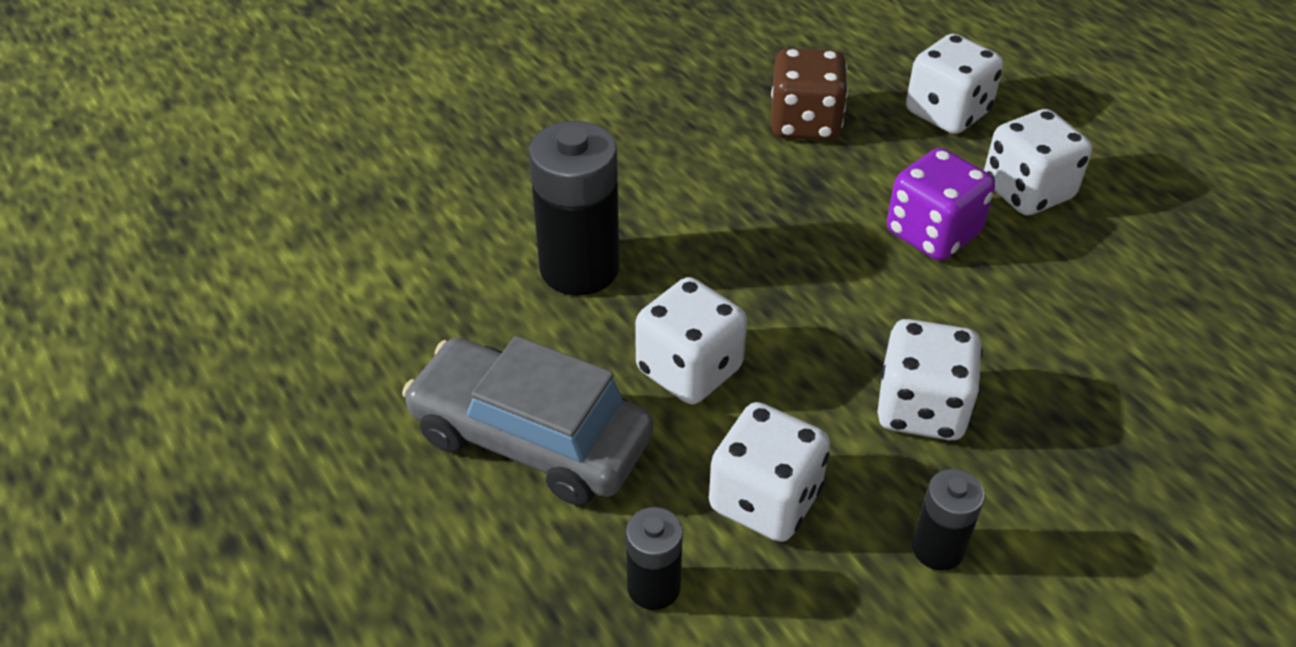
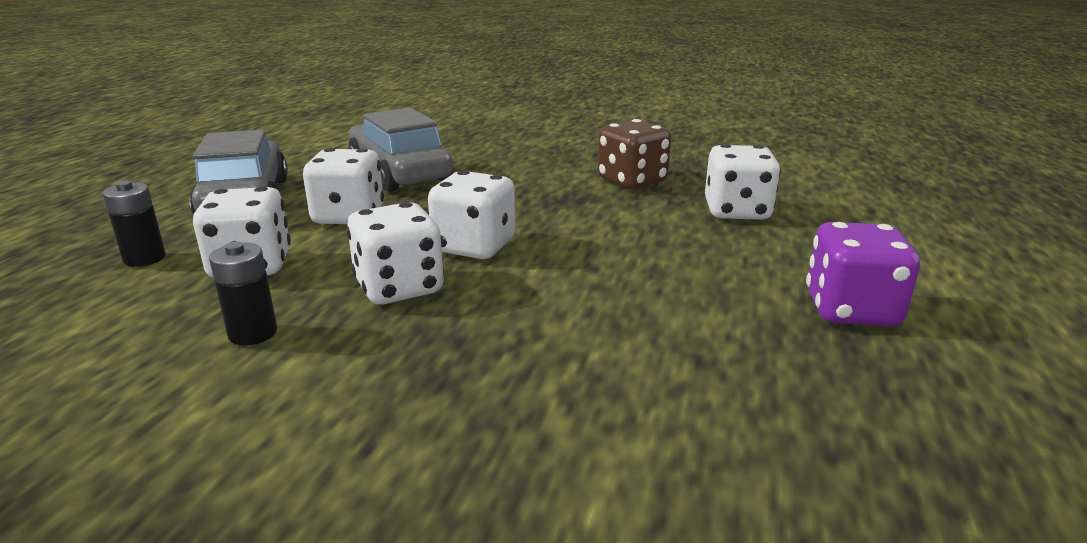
camera: 50 degrees right, 20 degrees down
(579, 268) = (399, 172): black battery -> grey car
(932, 233) = (595, 242): purple dice -> purple dice (851, 310)
(1027, 191) = (707, 258): white dice -> white dice (474, 247)

